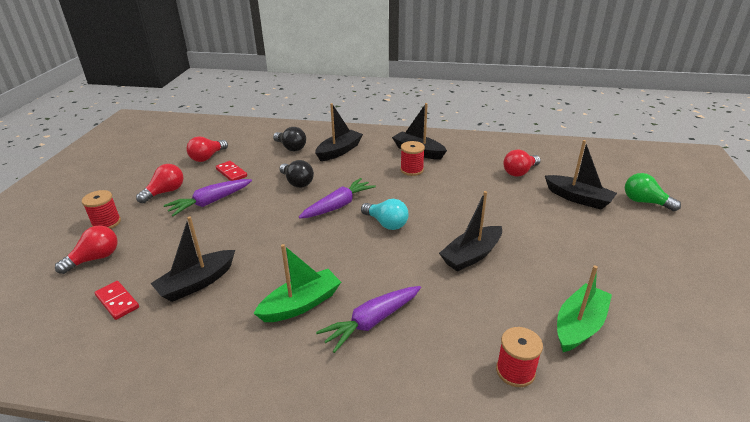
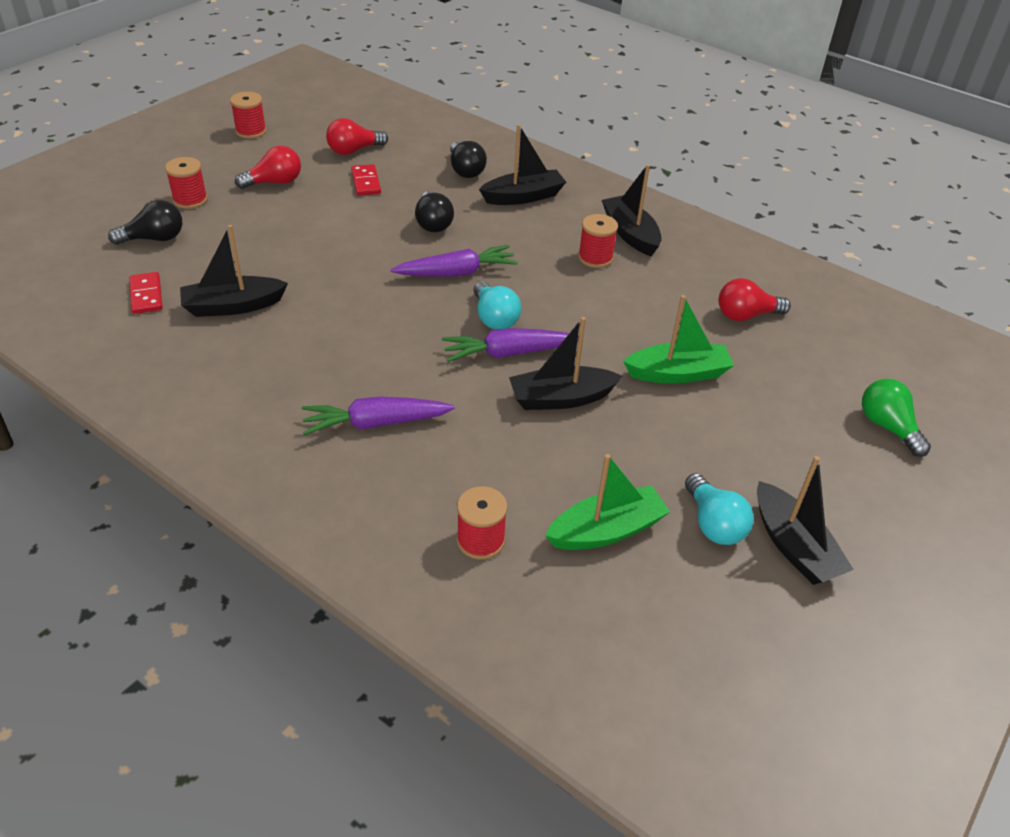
camera: 25 degrees right, 10 degrees up
(95, 259) = (154, 239): red light bulb -> black light bulb
(122, 167) = (251, 131): none -> red spool
(210, 202) = (314, 214): purple carrot -> purple carrot (508, 353)
(301, 304) = (318, 373): green boat -> green boat (677, 373)
(578, 198) = (790, 383): black boat -> black boat (793, 546)
(627, 292) = (713, 523): none -> turquoise light bulb

